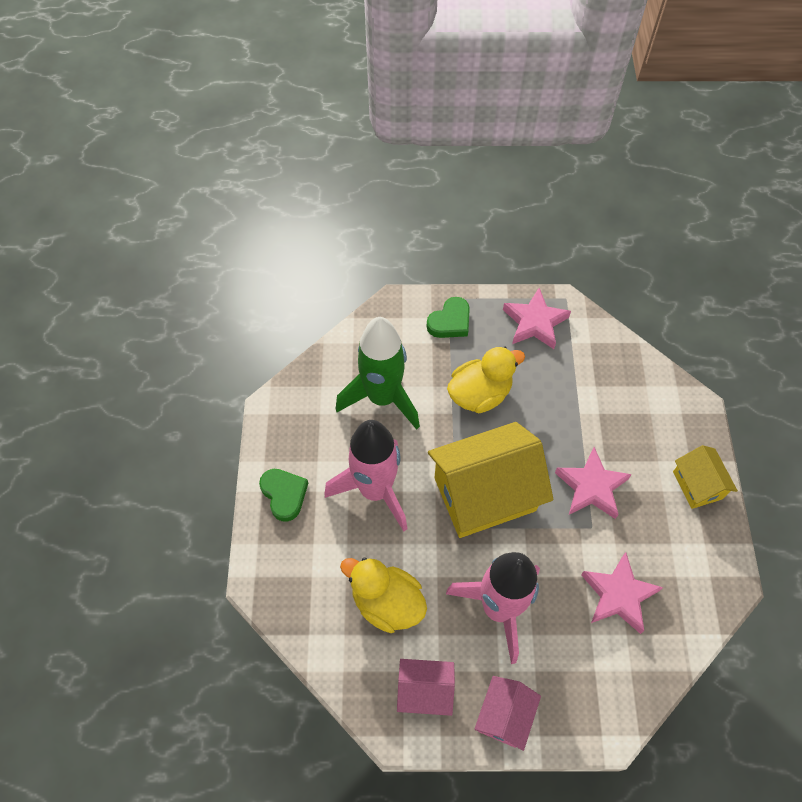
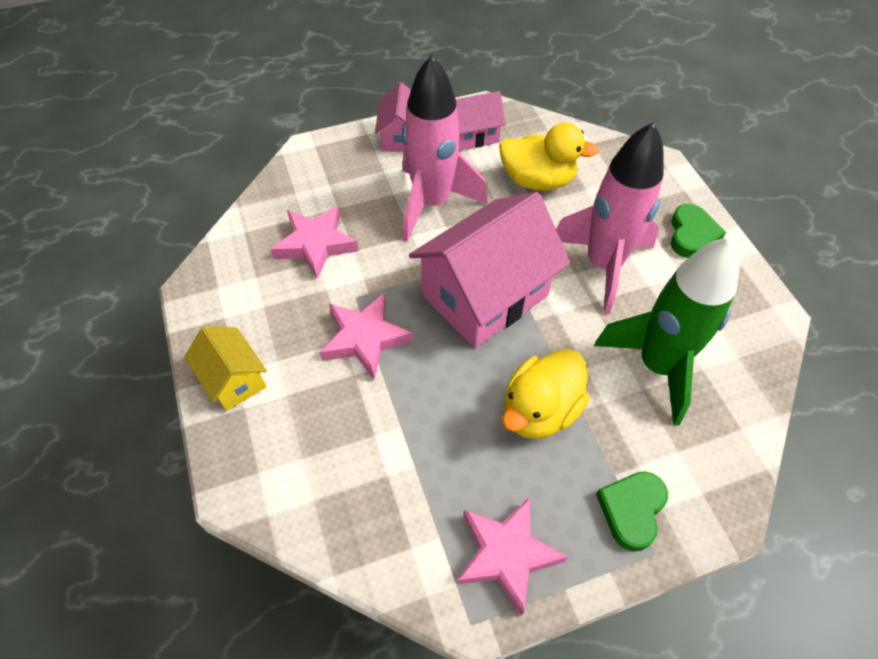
camera: 160 degrees right, 5 degrees down
(284, 494) = (691, 235): green heart -> green heart turned 120 degrees counterclockwise
(485, 494) = (485, 295): yellow house -> pink house

